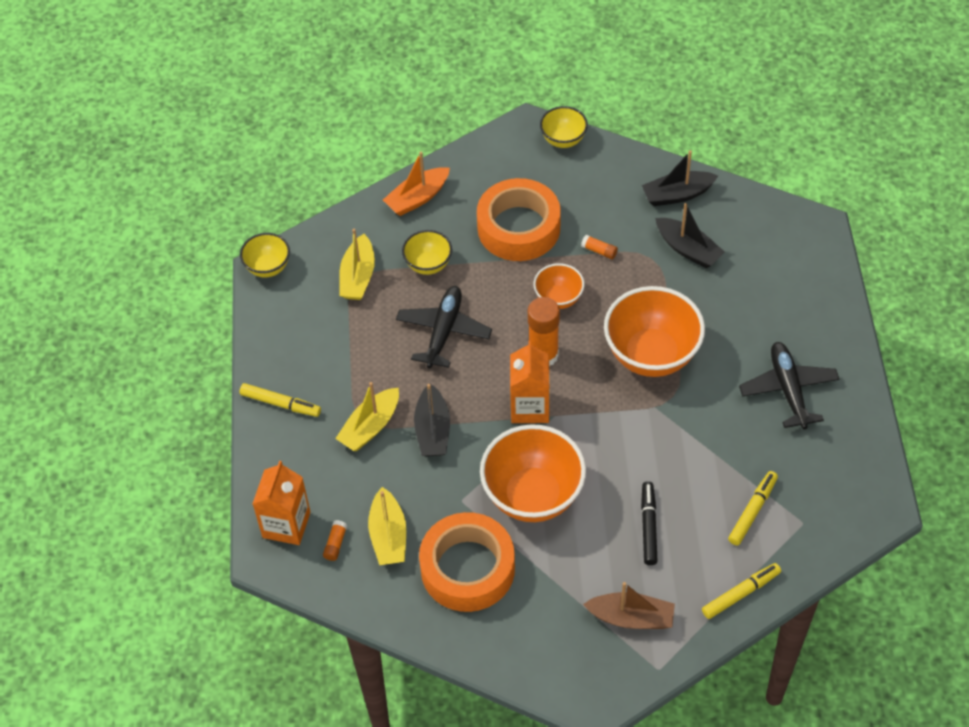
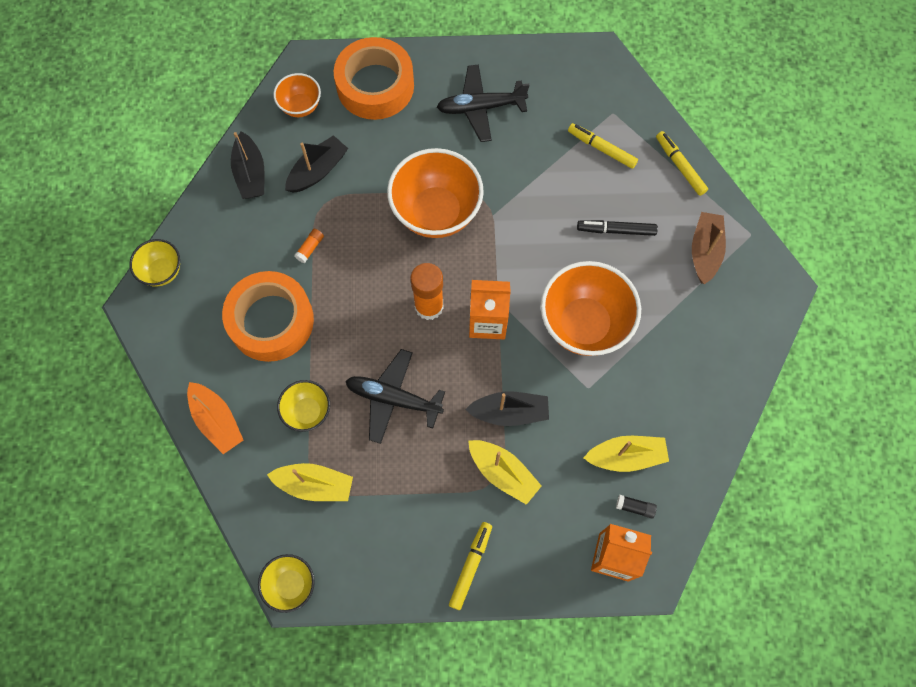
camera: 90 degrees left, 15 degrees up
(335, 544) = (635, 507): orange glue stick -> black glue stick
(467, 568) = (659, 385): orange tape -> orange tape (375, 86)
(558, 298) = (364, 289): orange bowl -> orange bowl (300, 106)

